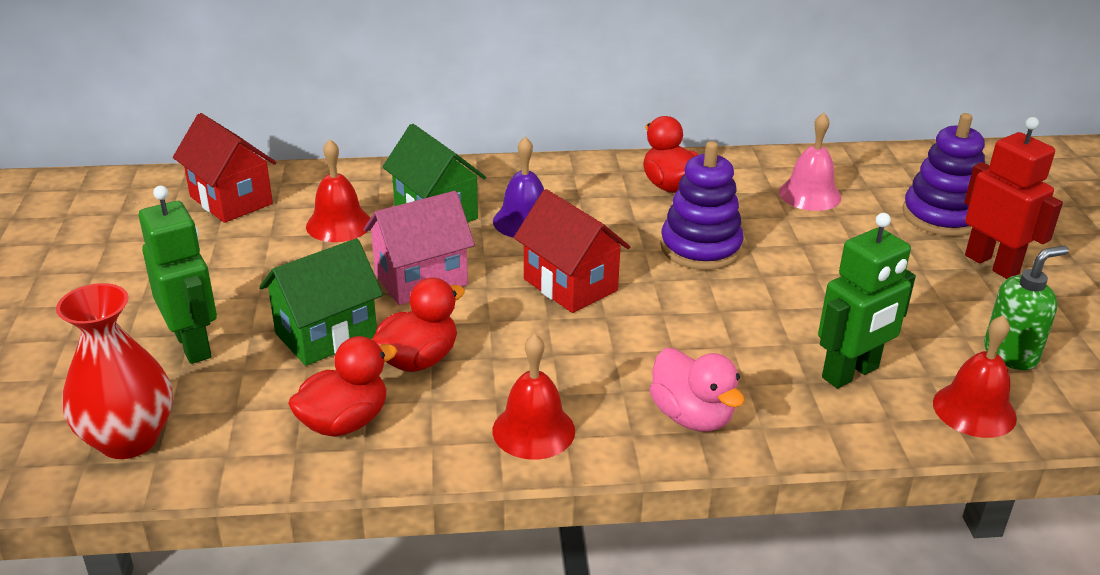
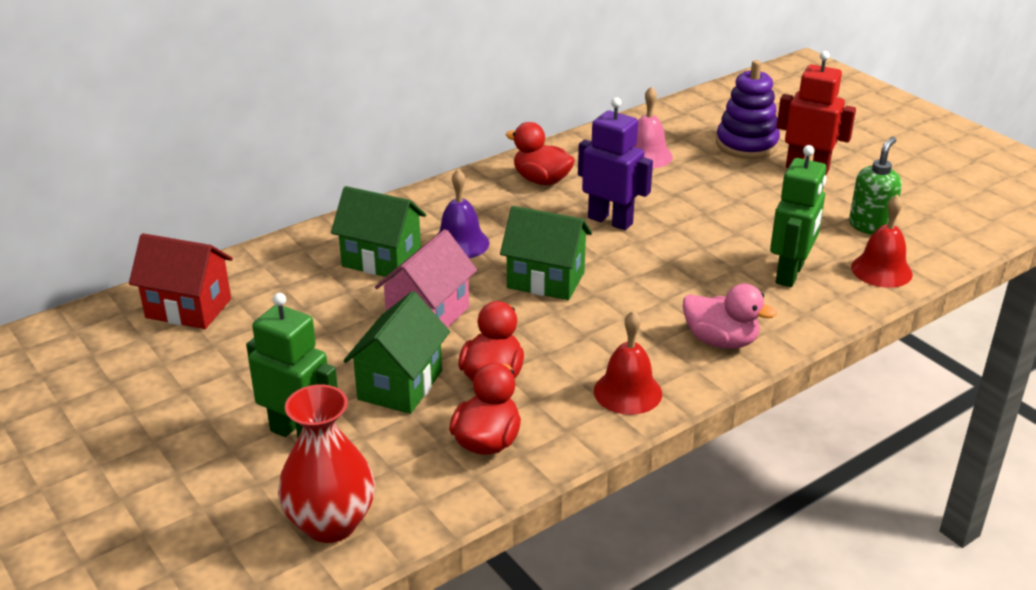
camera: 30 degrees left, 0 degrees up
(339, 224) = (310, 296): red bell -> none
(570, 285) = (546, 280): red house -> green house
(700, 248) = (610, 220): purple stacking toy -> purple robot

